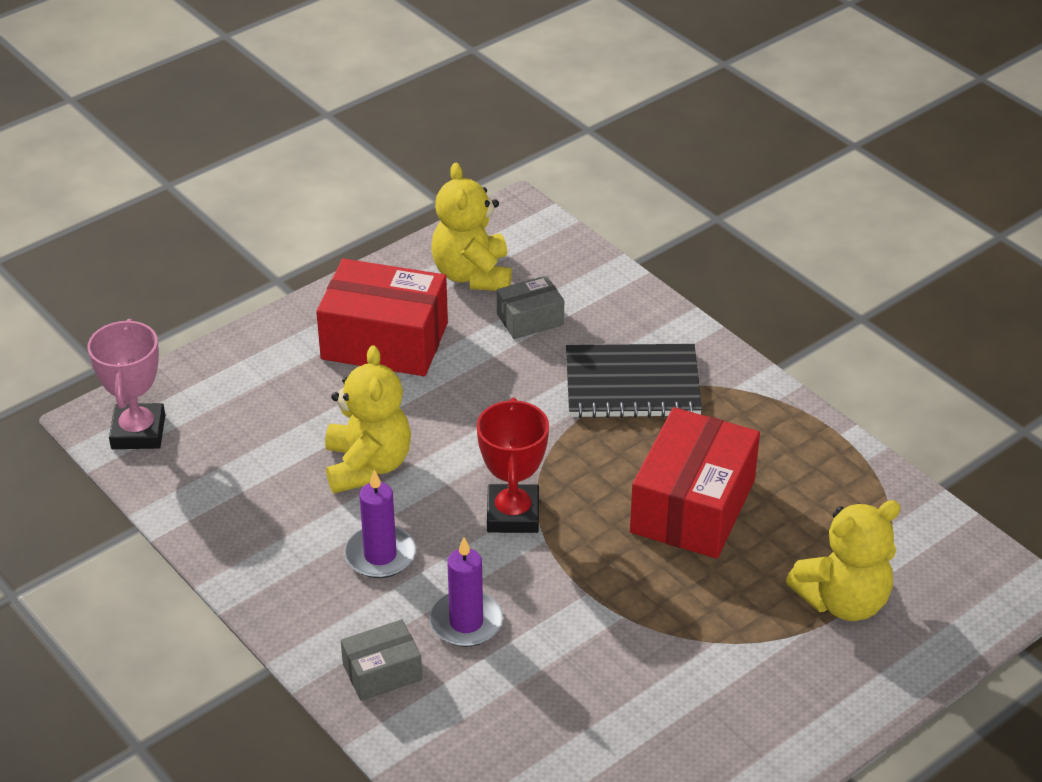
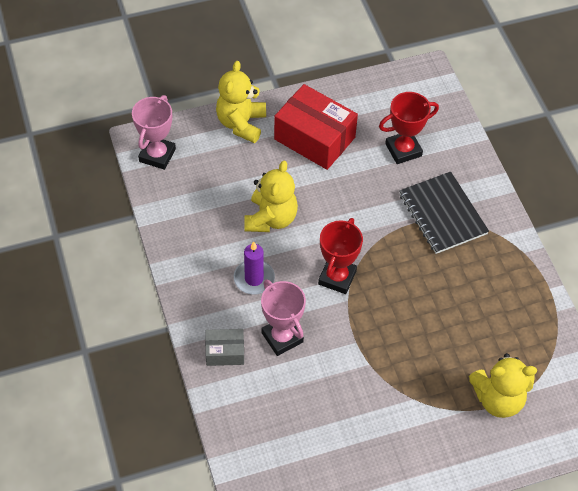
camera: 20 degrees right, 15 degrees up
(466, 622) = (282, 337): purple candle -> pink trophy
(472, 275) = (383, 108): yellow teddy bear -> yellow teddy bear (241, 123)
(530, 319) = (403, 150): grey box -> red trophy
(632, 384) = (442, 214): black notebook -> black notebook turned 45 degrees clockwise
(692, 506) = (440, 307): red box -> none

